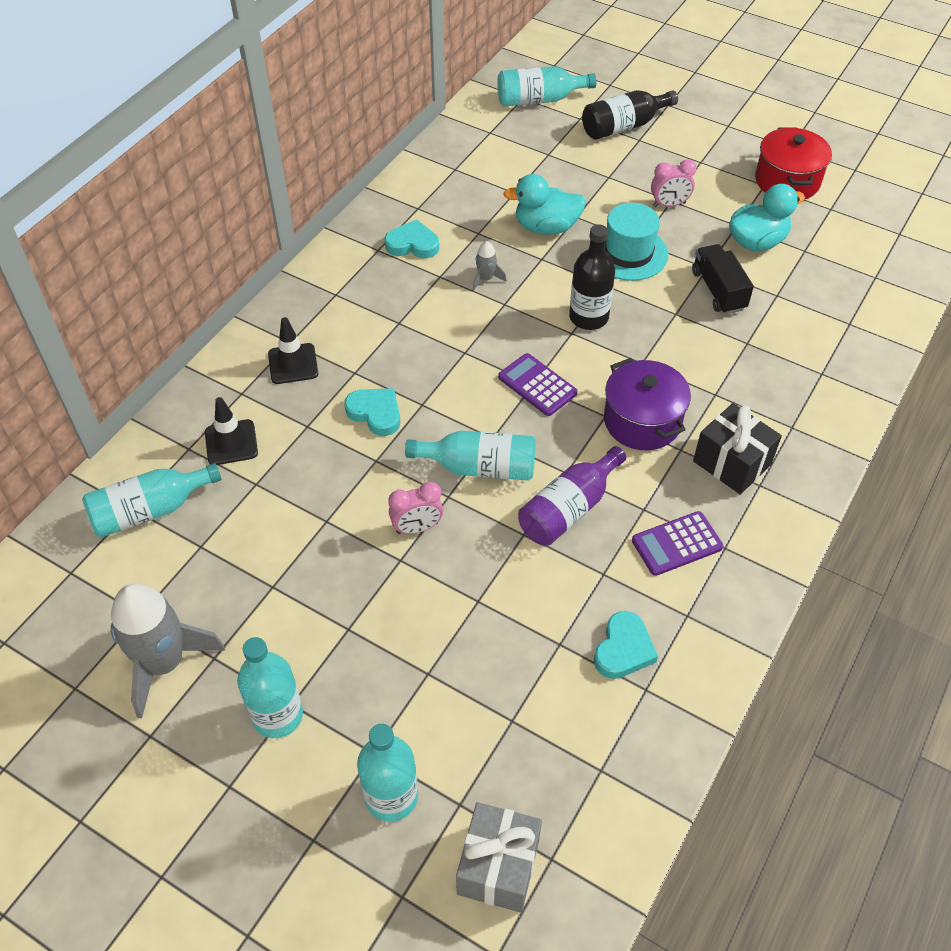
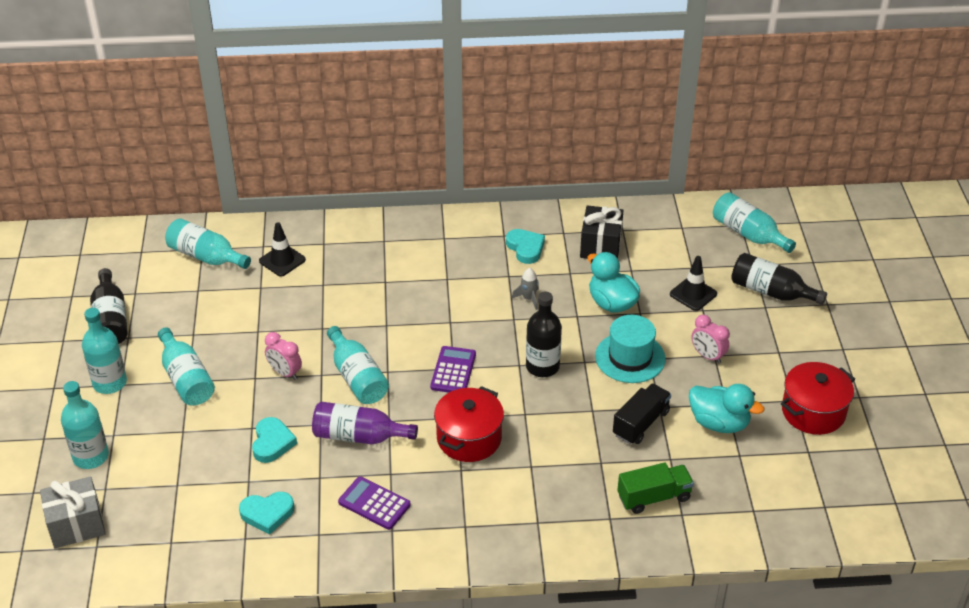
camera: 55 degrees right, 10 degrees down
(164, 663) = (111, 320): grey rocket -> black bottle
(293, 364) = (367, 252): black traffic cone -> black traffic cone (693, 294)
(343, 629) = (186, 379): none -> turquoise bottle
(375, 413) = (359, 308): turquoise heart -> turquoise heart (272, 443)
(642, 421) = (469, 438): purple pot -> red pot
(732, 463) = (472, 502): black gift -> black gift (600, 246)
(816, 330) = (654, 497): none -> green truck

